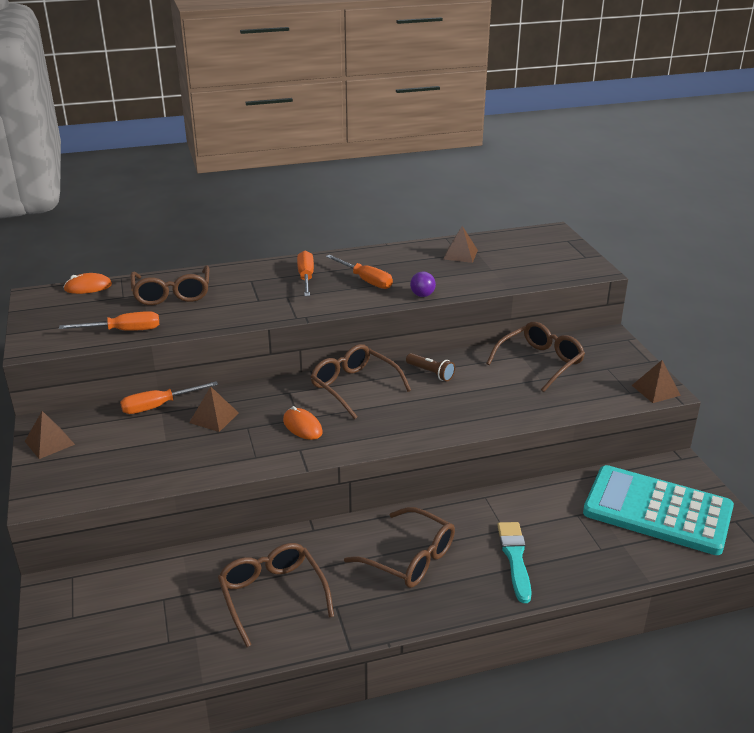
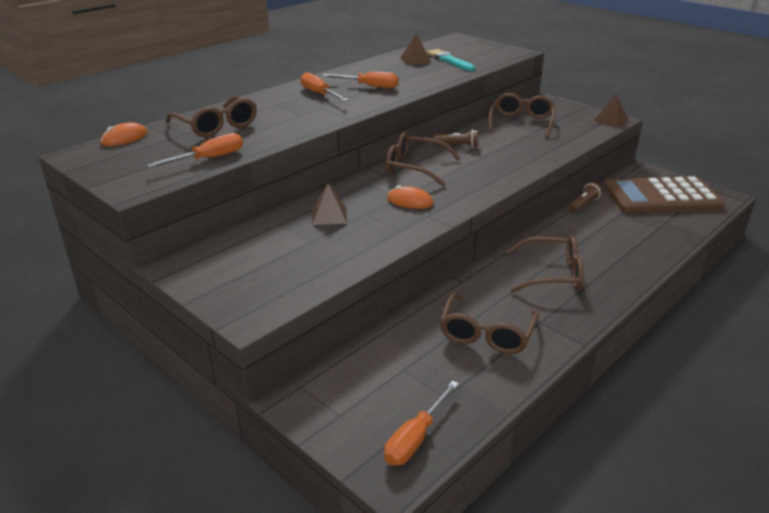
camera: 30 degrees left, 0 degrees up
(49, 442) = (198, 276): brown pyramid -> none
(159, 406) = (269, 221): orange screwdriver -> orange screwdriver (415, 438)
(272, 596) = (486, 333): brown glasses -> brown glasses turned 105 degrees counterclockwise
(422, 295) = (425, 86): purple ball -> none
(515, 558) = (616, 250): turquoise brush -> turquoise brush (449, 60)
(547, 487) = (583, 204): none -> brown flashlight
(657, 511) = (661, 197): turquoise calculator -> brown calculator

